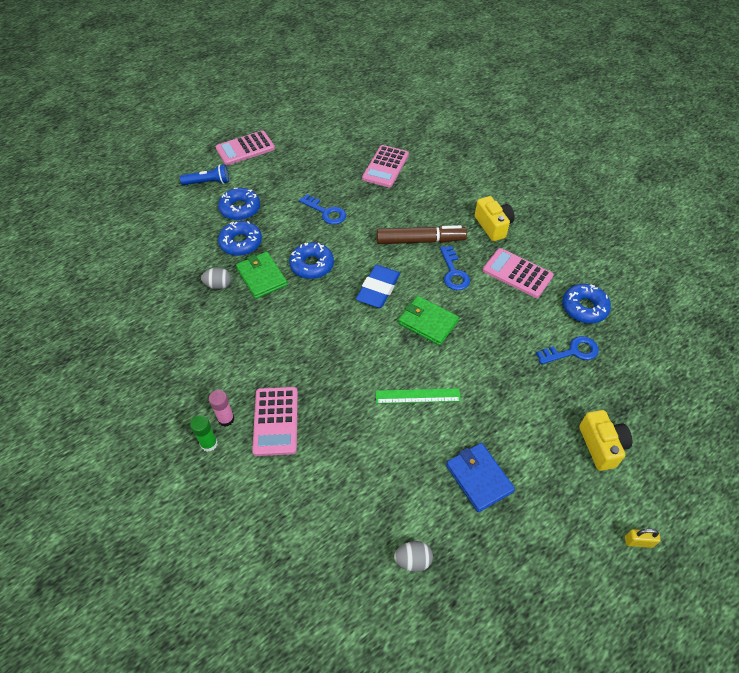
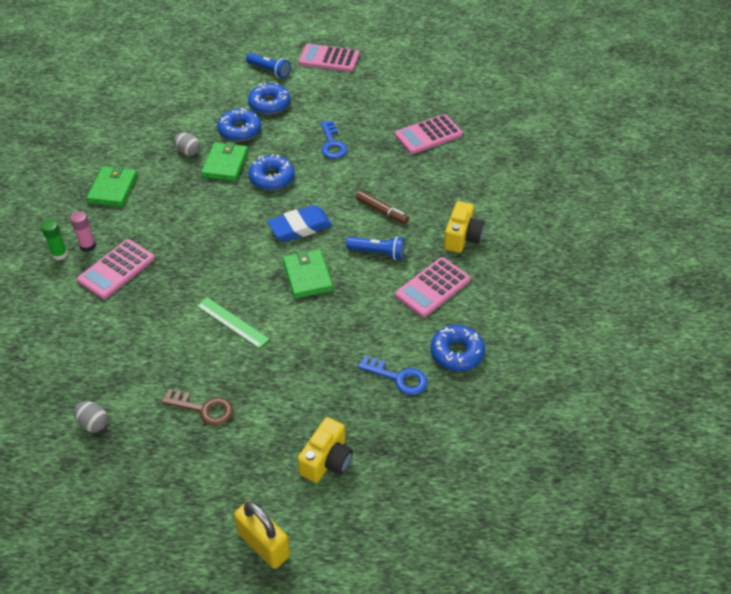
camera: 40 degrees right, 5 degrees down
(189, 356) = (113, 189): none -> green wallet
(420, 241) = (381, 211): brown marker -> brown marker, size x0.61
(453, 273) = (377, 253): blue key -> blue flashlight
(478, 478) = (204, 409): blue wallet -> brown key
(517, 273) = (432, 288): pink calculator -> pink calculator turned 120 degrees counterclockwise
(638, 542) = (264, 544): yellow padlock -> yellow padlock, size x1.98

